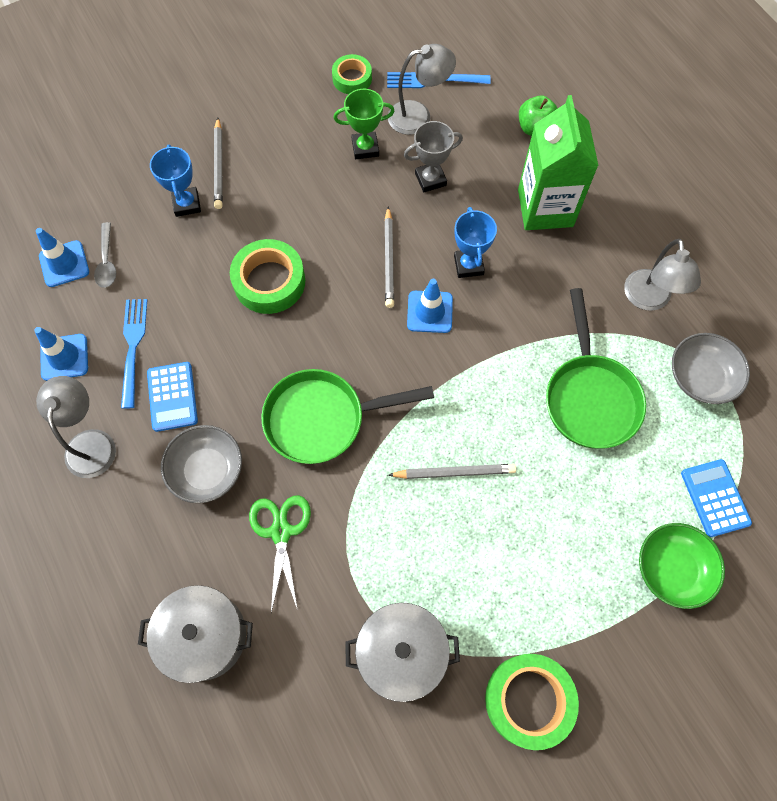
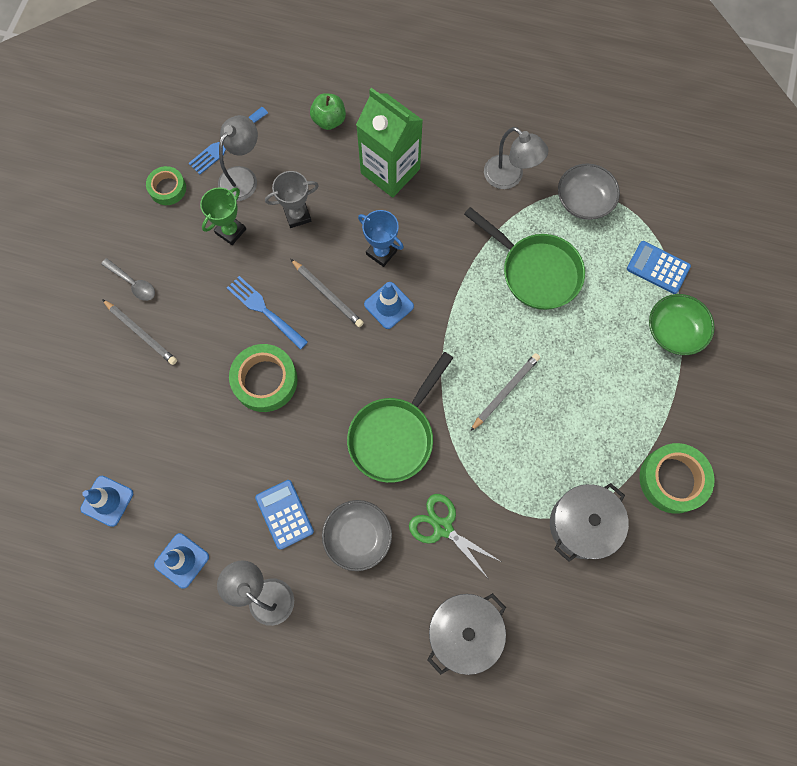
camera: 45 degrees left, 5 degrees up
(107, 261) = (136, 470): grey spoon -> grey spoon (133, 283)
(133, 347) = (222, 509): blue fork -> blue fork (265, 311)
(172, 397) = (284, 514): blue calculator -> blue calculator turned 150 degrees counterclockwise
(187, 204) = (148, 380): blue trophy -> none
(430, 179) = (297, 215): grey trophy -> grey trophy turned 45 degrees clockwise

